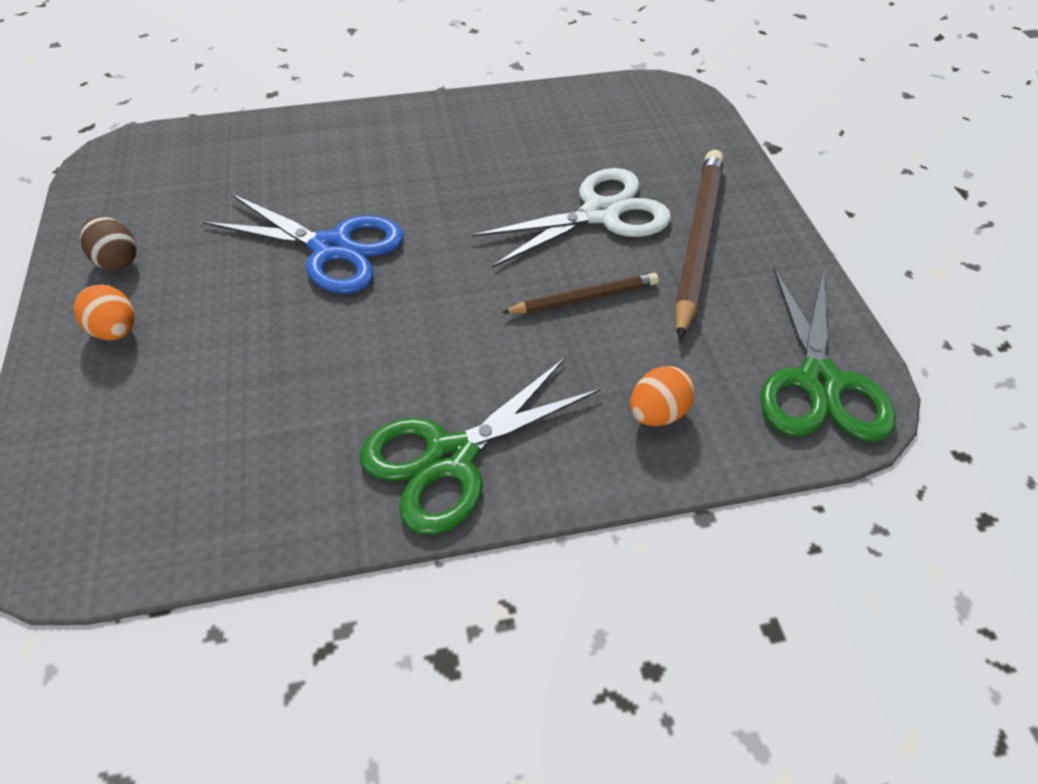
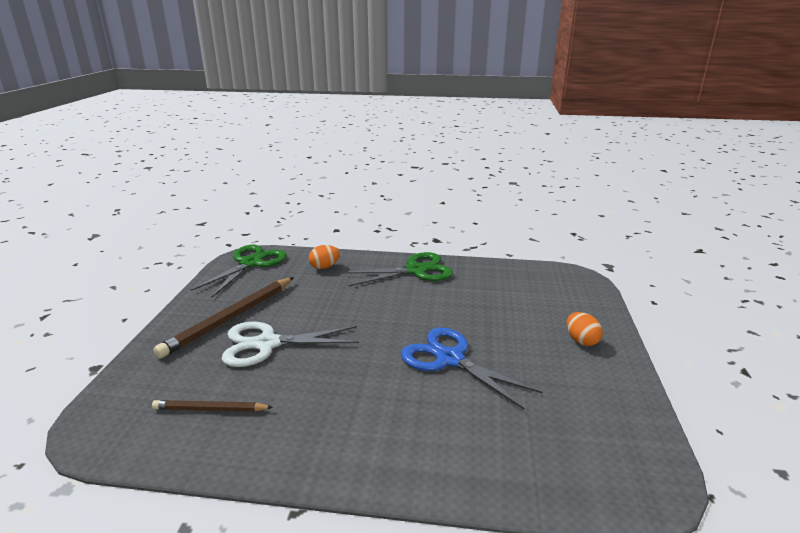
camera: 160 degrees left, 25 degrees down
(117, 260) = (599, 382): brown egg -> none
(584, 298) = (318, 306): brown pencil -> brown pencil (210, 409)

